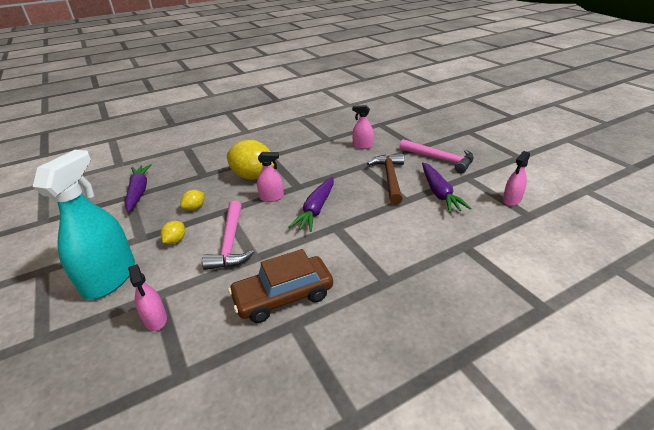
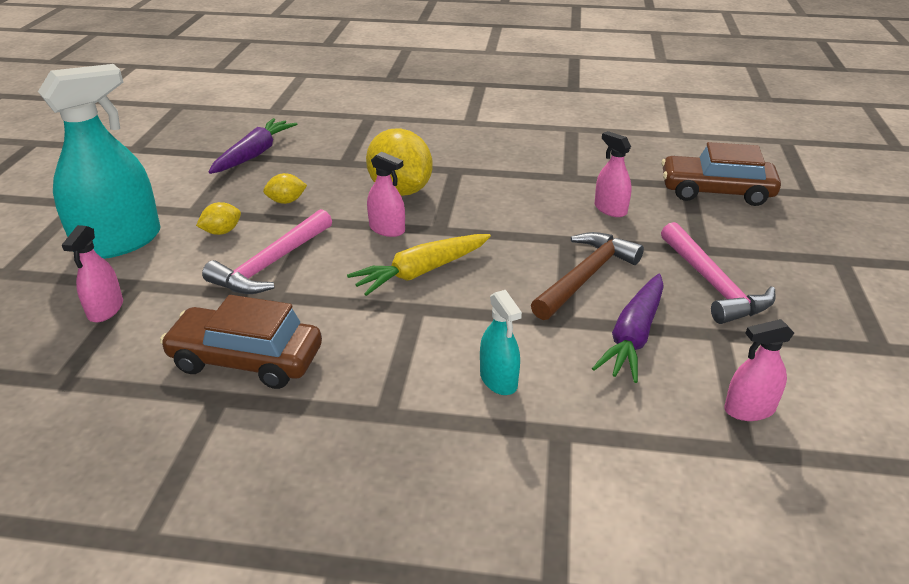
camera: 35 degrees right, 0 degrees up
(316, 209) = (422, 272): purple carrot -> yellow carrot
(394, 122) = (716, 191): none -> brown car
(413, 238) = (498, 380): none -> turquoise spray bottle

